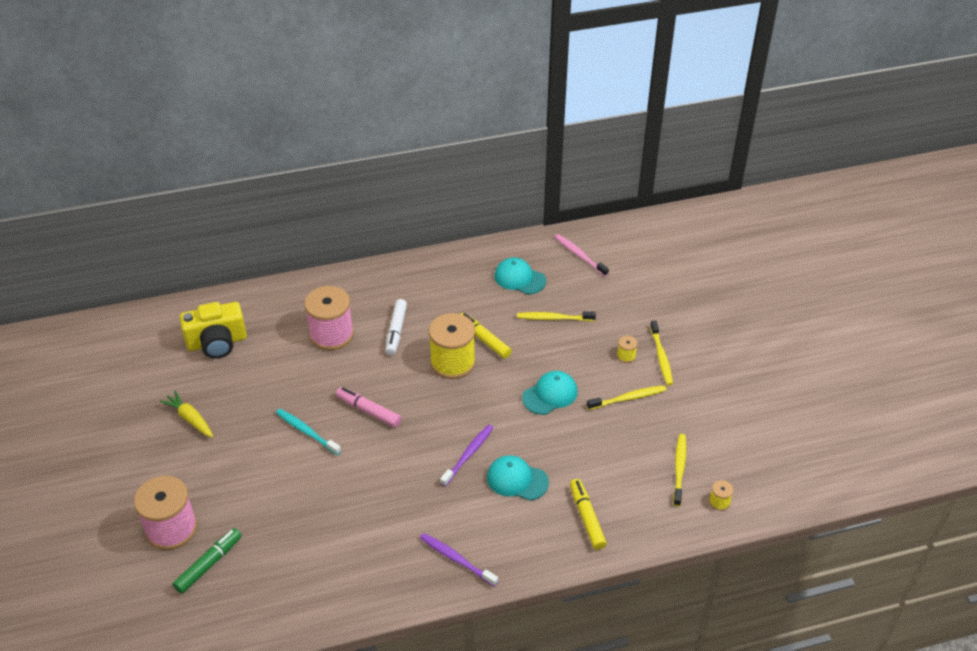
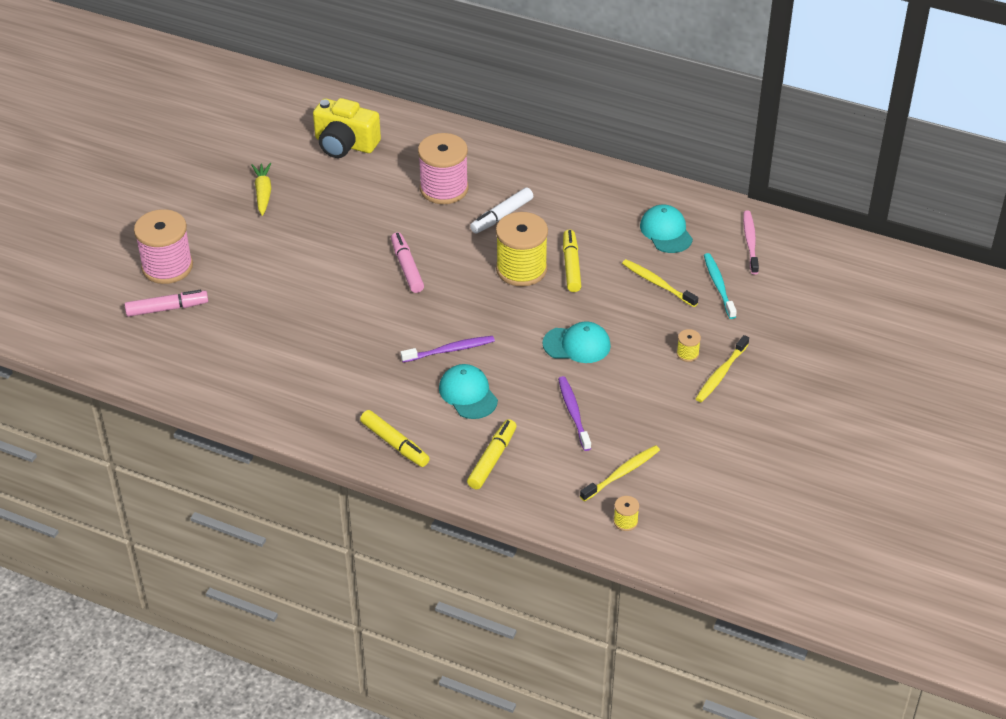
camera: 40 degrees right, 0 degrees up
(209, 564) = (167, 308): green marker -> pink marker
(306, 431) = (340, 254): turquoise toothbrush -> turquoise toothbrush (718, 285)
(456, 559) = (350, 421): purple toothbrush -> purple toothbrush (573, 413)
(507, 554) = (395, 444): none -> yellow marker
(628, 398) = (646, 389): yellow toothbrush -> none

